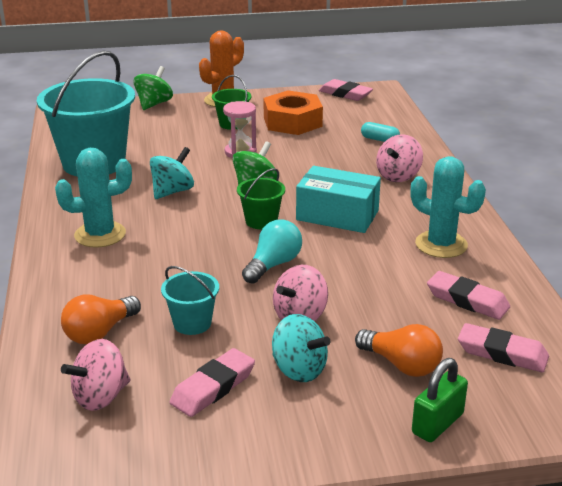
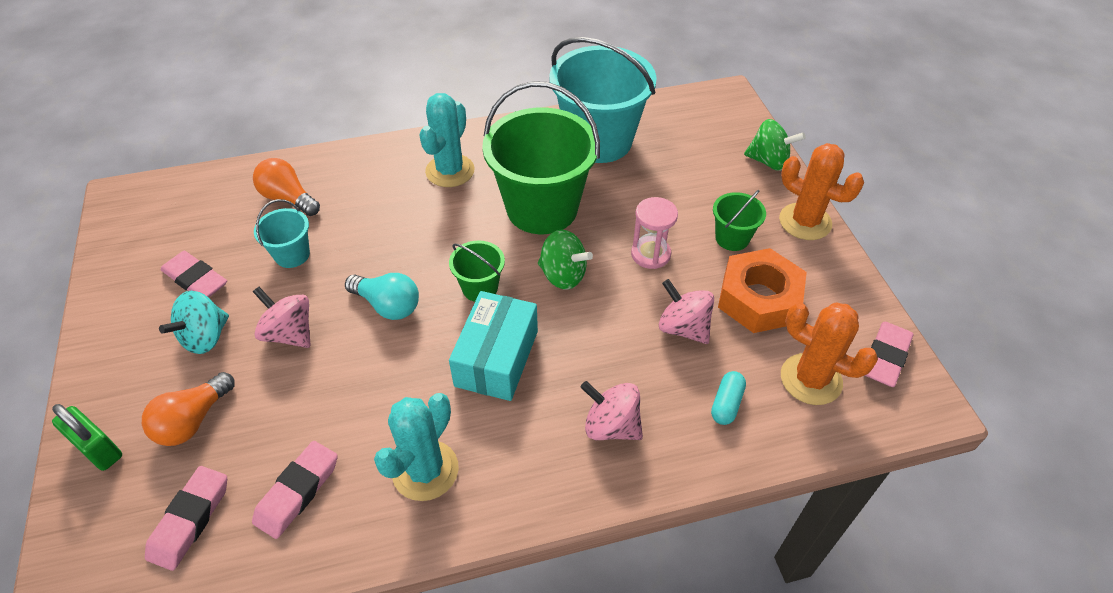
camera: 85 degrees right, 20 degrees up
(100, 235) = (450, 171): turquoise cactus -> turquoise cactus turned 45 degrees clockwise
(100, 397) = (202, 214): pink spinning top -> pink spinning top (683, 327)
(172, 191) = (542, 208): turquoise spinning top -> green bucket
(361, 115) = (811, 379): none -> orange cactus

